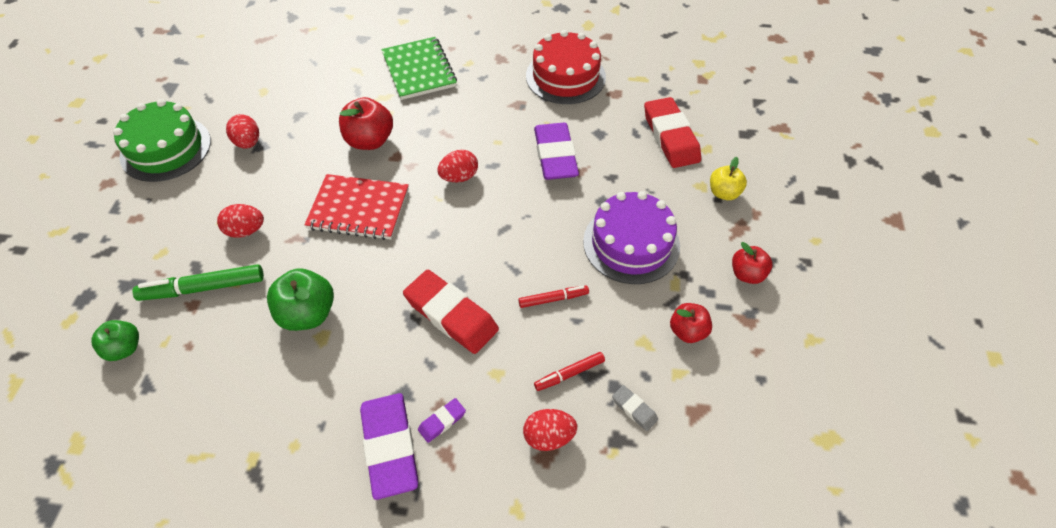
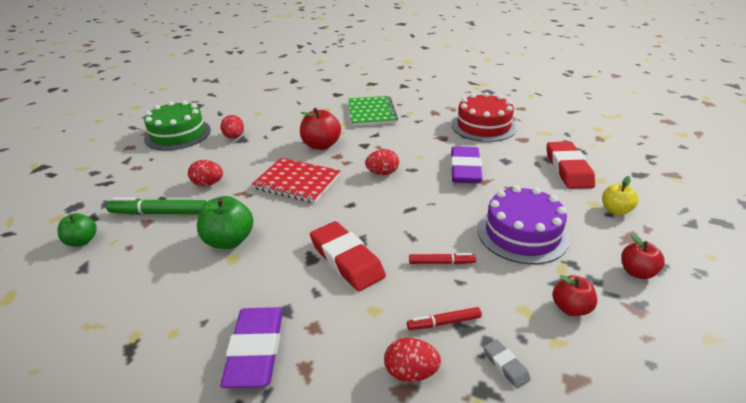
camera: 15 degrees right, 20 degrees down
(442, 421) = (311, 339): purple eraser -> none

